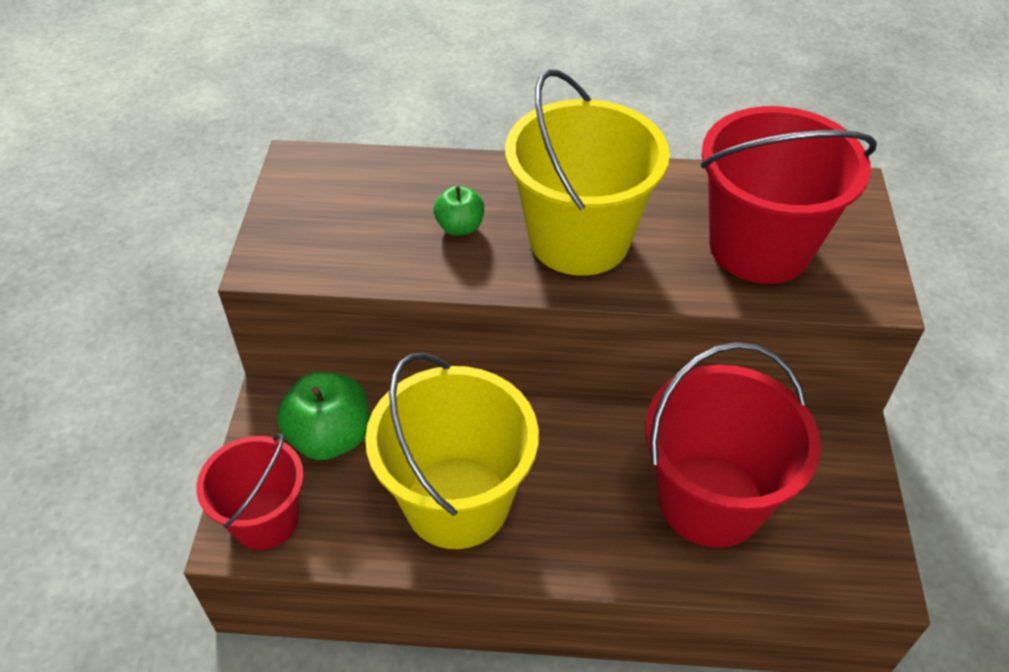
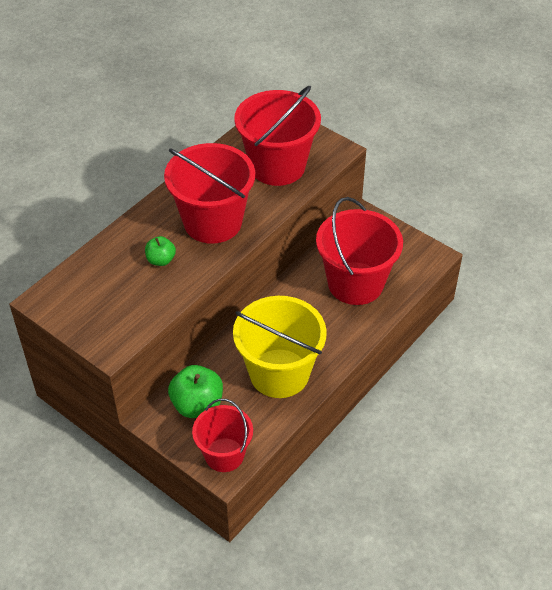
camera: 55 degrees left, 0 degrees up
(579, 239) = (213, 222): yellow bucket -> red bucket

